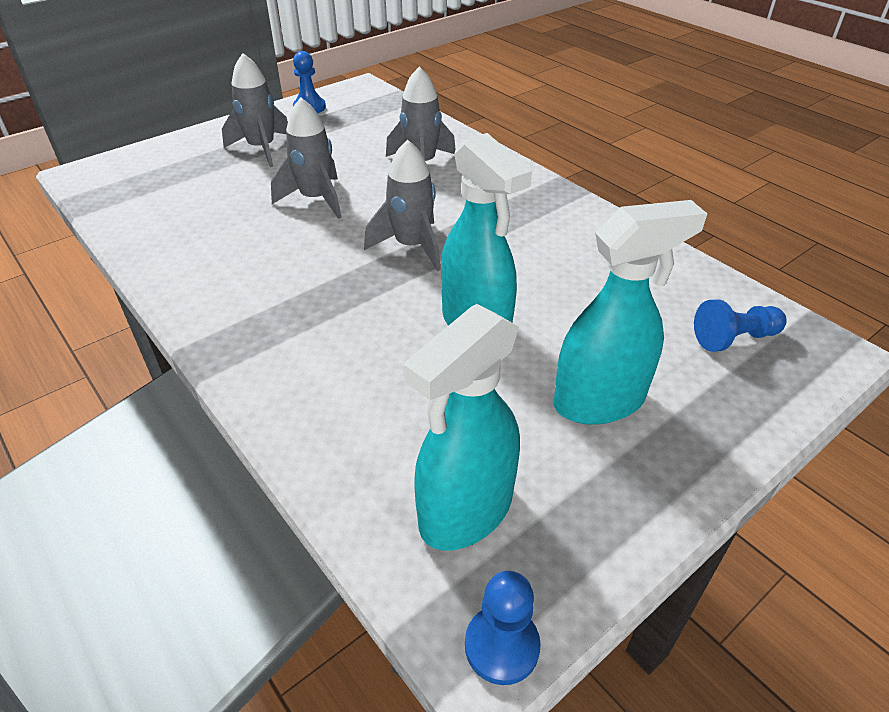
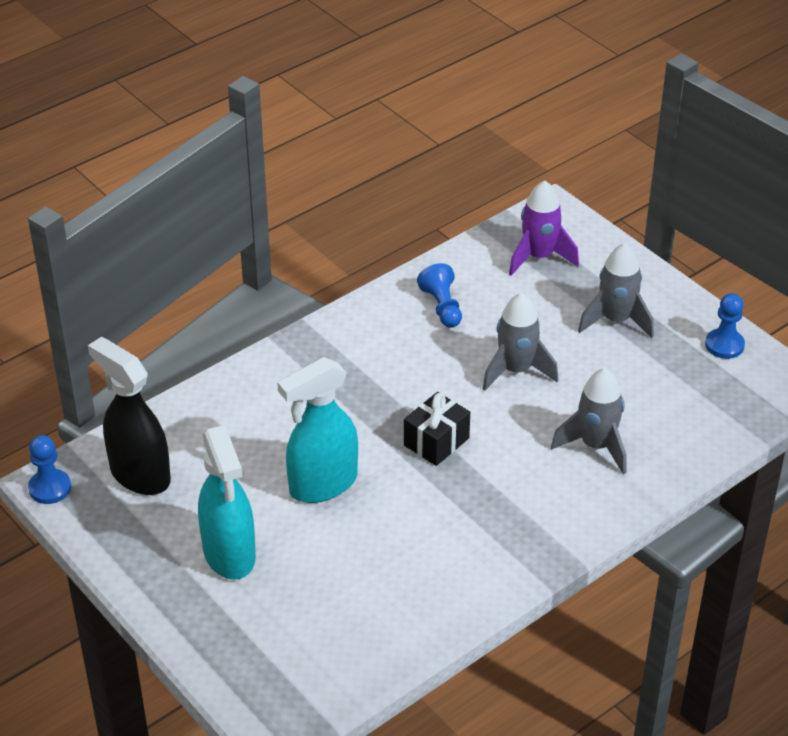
camera: 90 degrees right, 0 degrees up
(151, 182) = (539, 257): none -> purple rocket
(411, 246) = (436, 442): grey rocket -> black gift
(465, 511) = (139, 474): turquoise spray bottle -> black spray bottle
(734, 338) = (297, 657): blue pawn -> blue pawn (442, 307)

